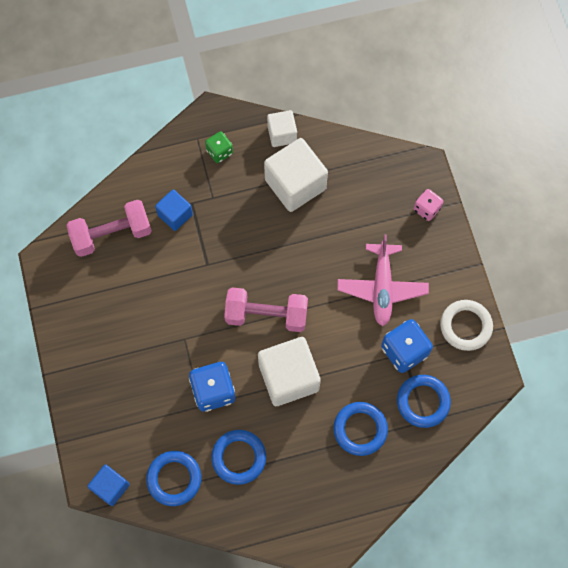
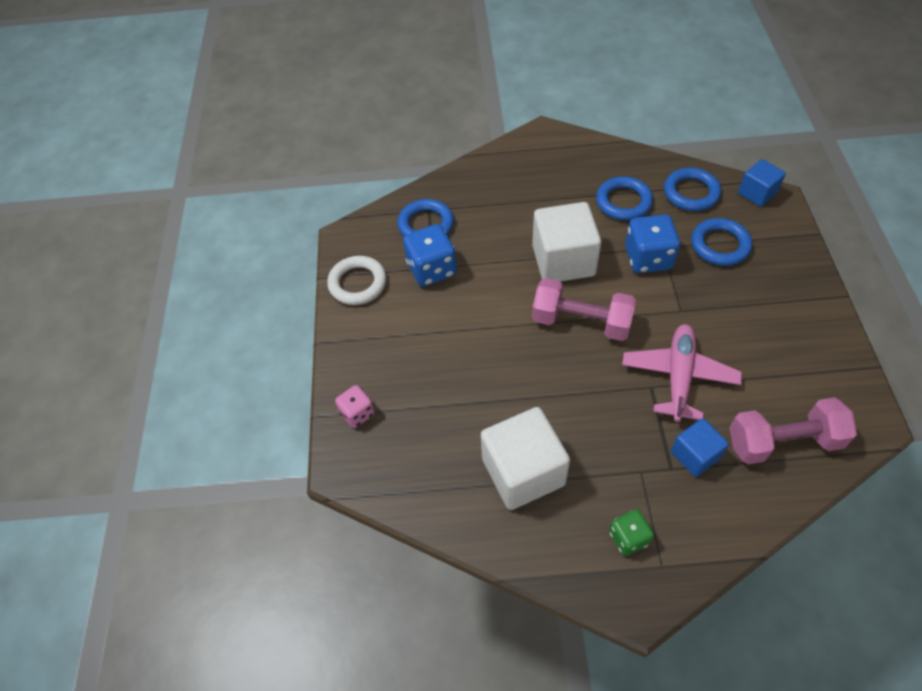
camera: 165 degrees left, 15 degrees down
(282, 134) = (531, 550): white cube -> none
(360, 429) = (496, 210): blue ring -> blue ring (720, 245)
(382, 287) = (439, 332): pink plane -> pink plane (678, 376)

